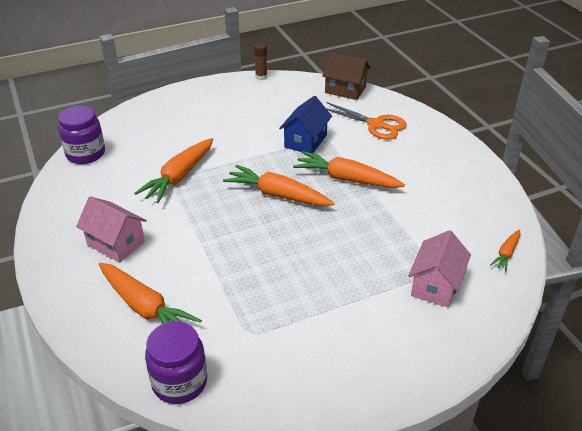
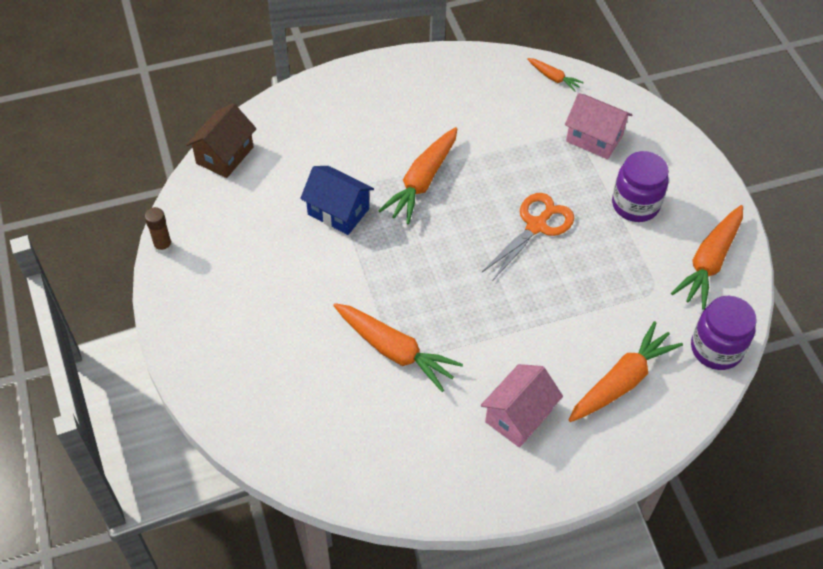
camera: 85 degrees left, 15 degrees up
(85, 154) = (324, 468): purple jar -> purple jar (635, 204)
(278, 195) = (444, 249): orange carrot -> orange carrot (709, 262)
(375, 124) = (315, 137): orange scissors -> orange scissors (536, 226)

